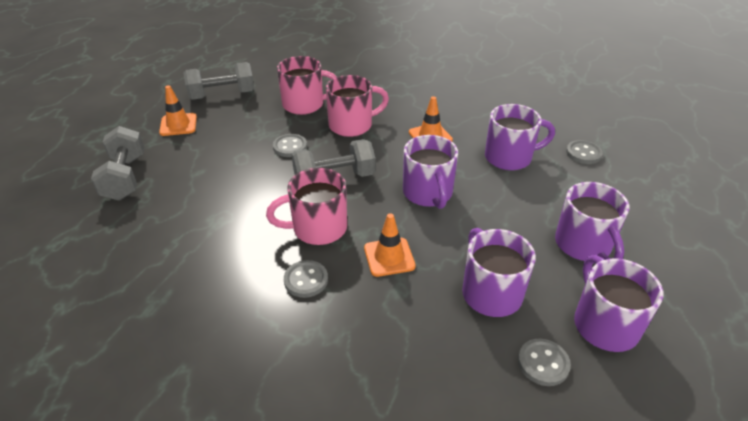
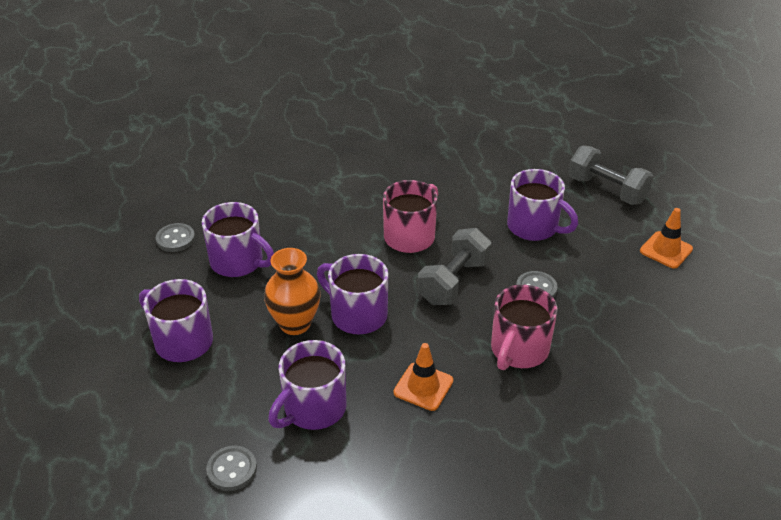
camera: 140 degrees right, 0 degrees up
(222, 95) = (700, 305): grey dumbbell -> none
(305, 104) = (604, 347): pink mug -> none
(306, 280) = (374, 203): grey button -> none
(389, 257) = (334, 246): orange traffic cone -> none
(480, 211) = (295, 324): none -> orange vase
(604, 324) = (141, 284): purple mug -> purple mug (534, 227)

